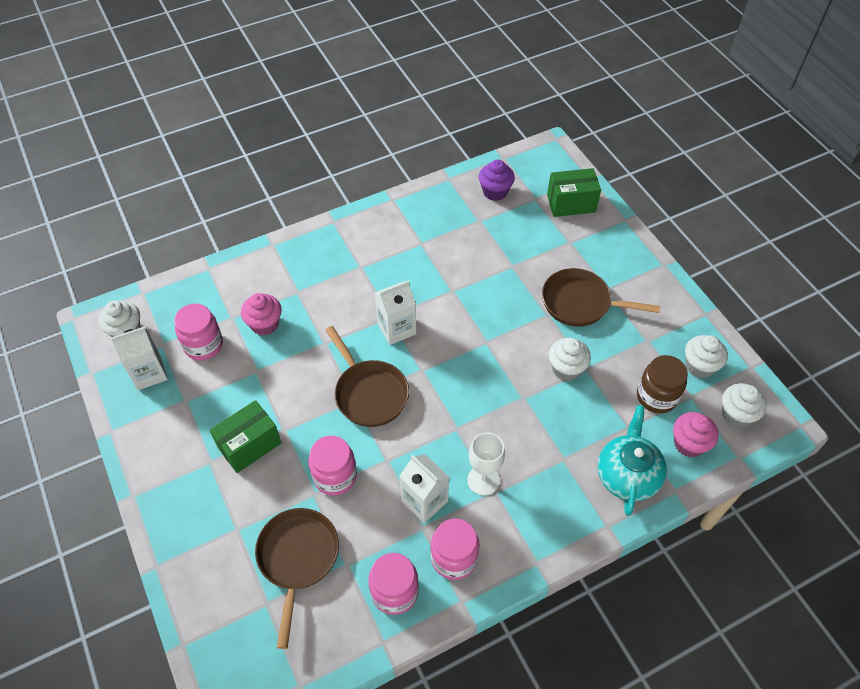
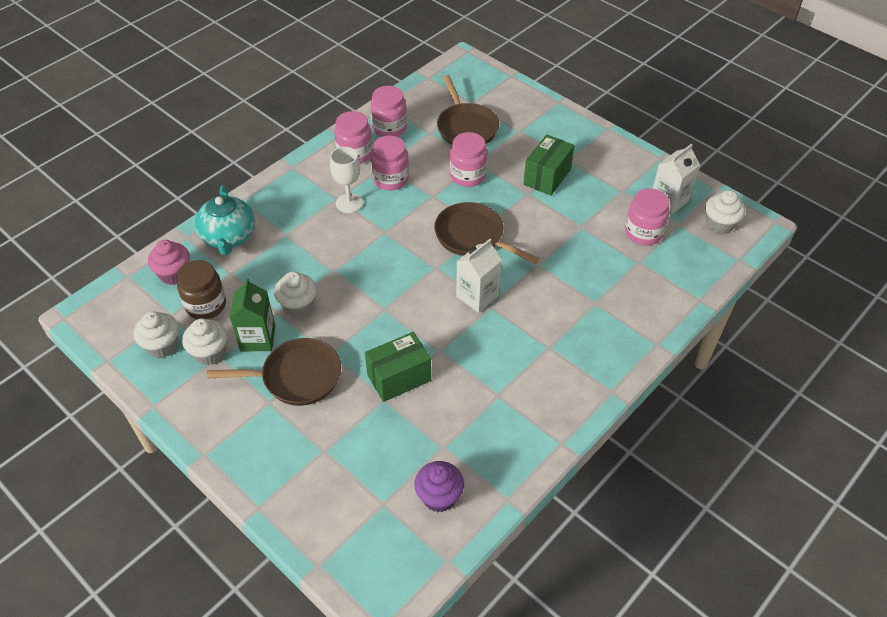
camera: 160 degrees right, 5 degrees down
(265, 324) = (603, 265): pink cupcake -> none
(424, 501) = (390, 179): white carton -> pink jar
(571, 203) = (334, 510): green box -> green box (399, 377)
(609, 347) = (258, 338): none -> green carton
(736, 415) = (127, 310): white cupcake -> white cupcake (210, 353)

